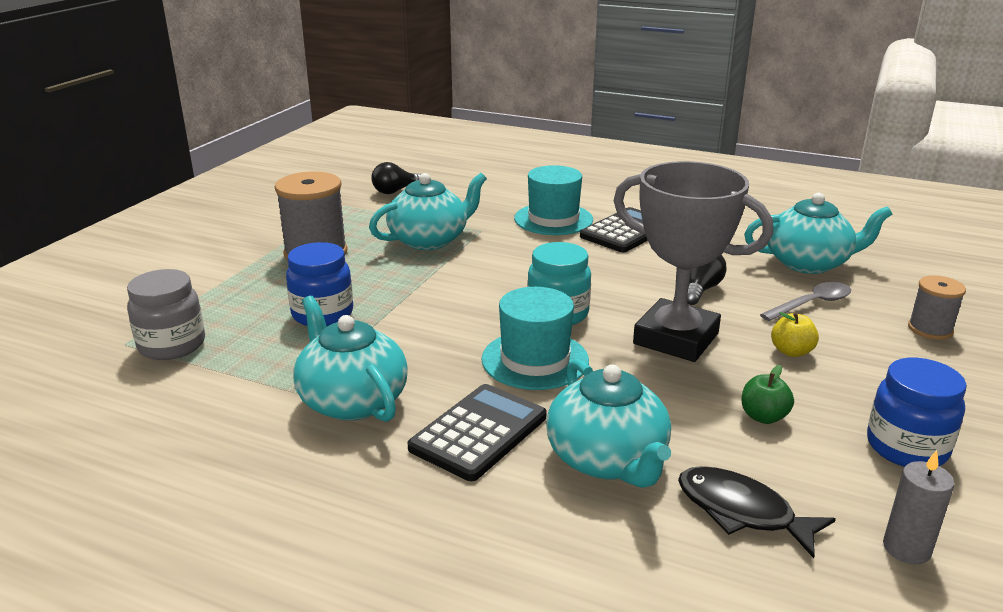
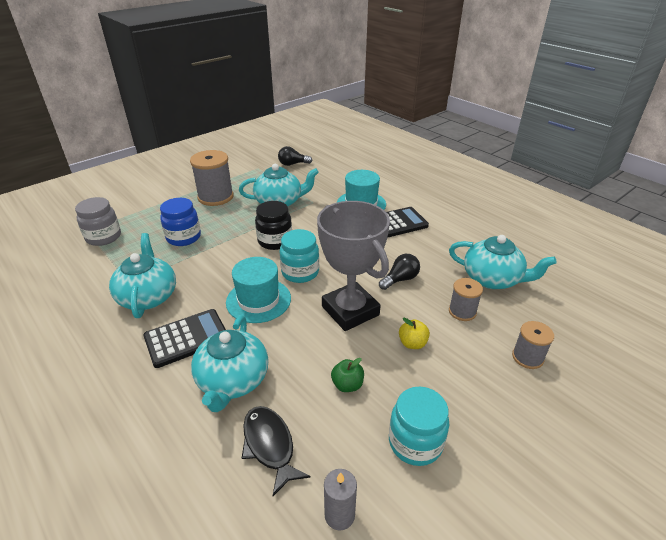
camera: 25 degrees right, 10 degrees up
(477, 286) = (275, 241): none -> black jar
(811, 304) = (462, 311): grey spoon -> grey spool
(906, 447) = (415, 442): blue jar -> turquoise jar

